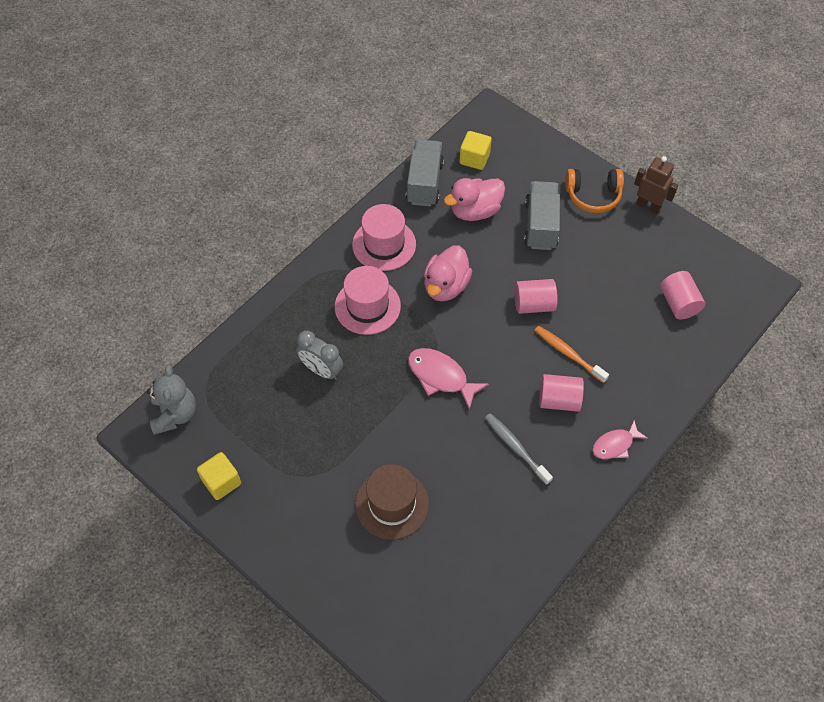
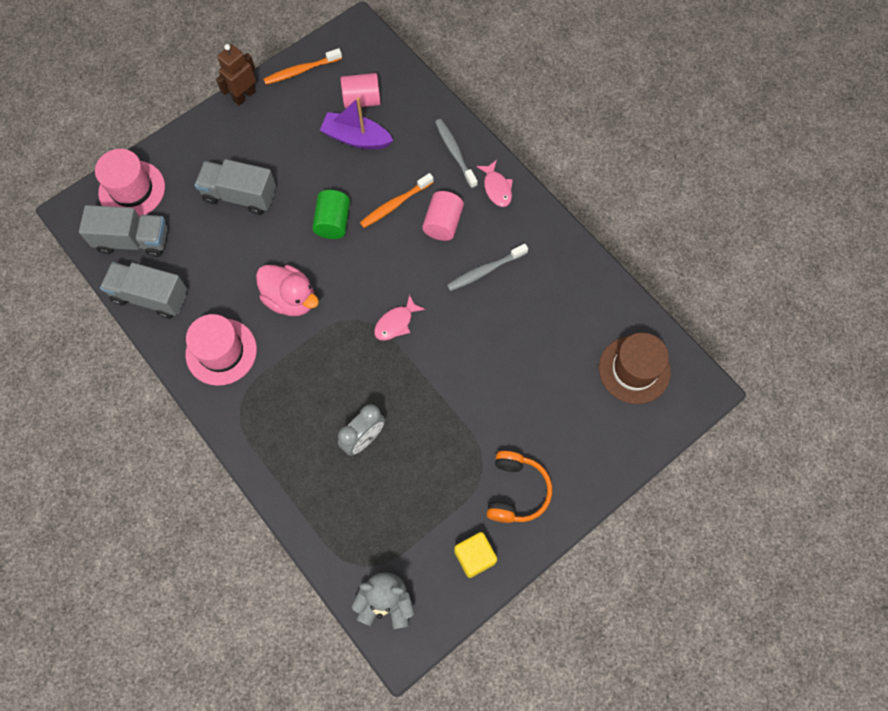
camera: 80 degrees left, 10 degrees up
(367, 306) = (296, 380): pink hat -> pink hat (132, 190)
(392, 504) = (525, 391): brown hat -> brown hat (634, 370)
(441, 376) = (396, 323): pink fish -> pink fish, size x0.66
(474, 159) = (133, 240): yellow cube -> grey truck
(475, 211) = (203, 253): pink duck -> none
(534, 304) = (333, 222): pink cylinder -> green cylinder
(593, 196) = (217, 140): orange headphones -> orange headphones (516, 491)
(632, 306) = (356, 138): none -> purple boat
(645, 398) = (455, 152): none -> grey toothbrush
(694, 245) = (301, 71): none -> orange toothbrush

